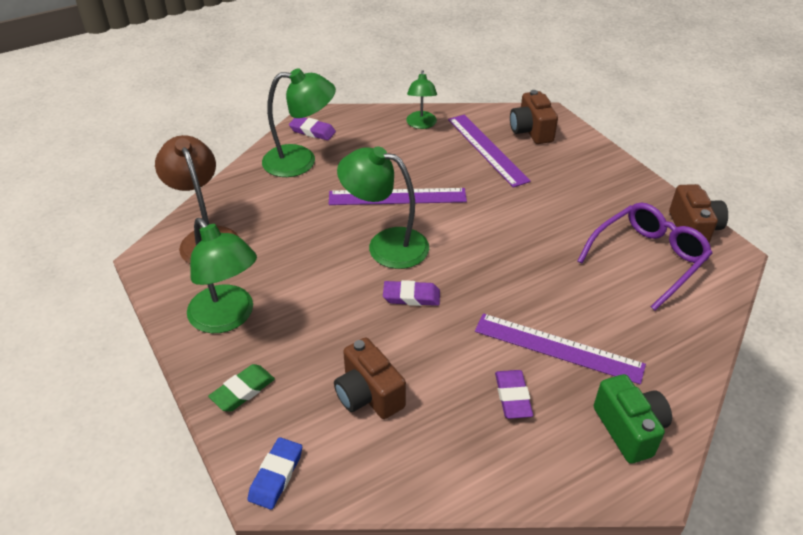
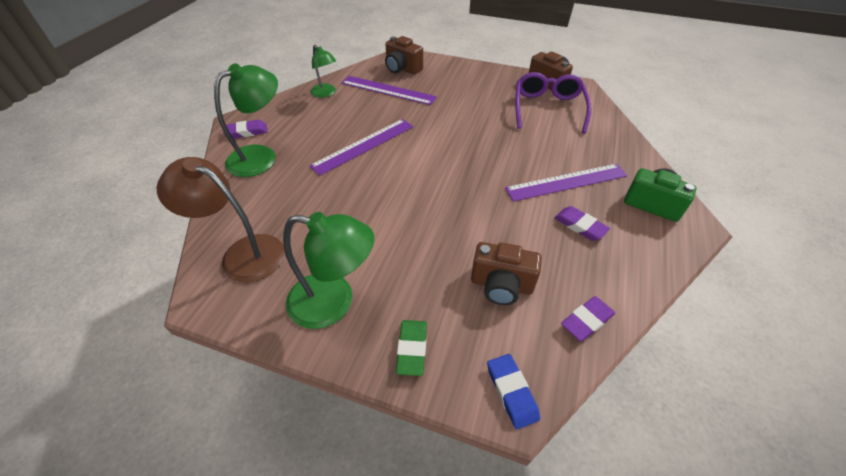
camera: 40 degrees left, 5 degrees up
(386, 245) = (393, 180): green lamp -> none
(411, 296) = (450, 203): purple eraser -> purple eraser (587, 320)

